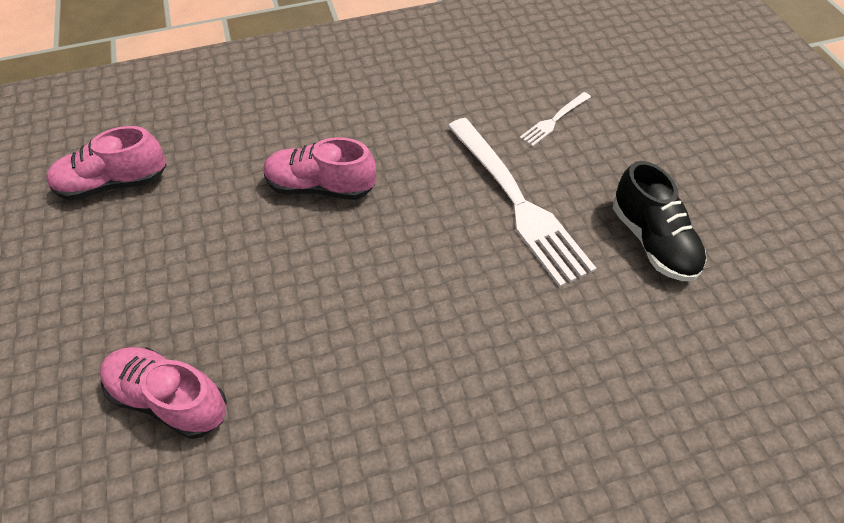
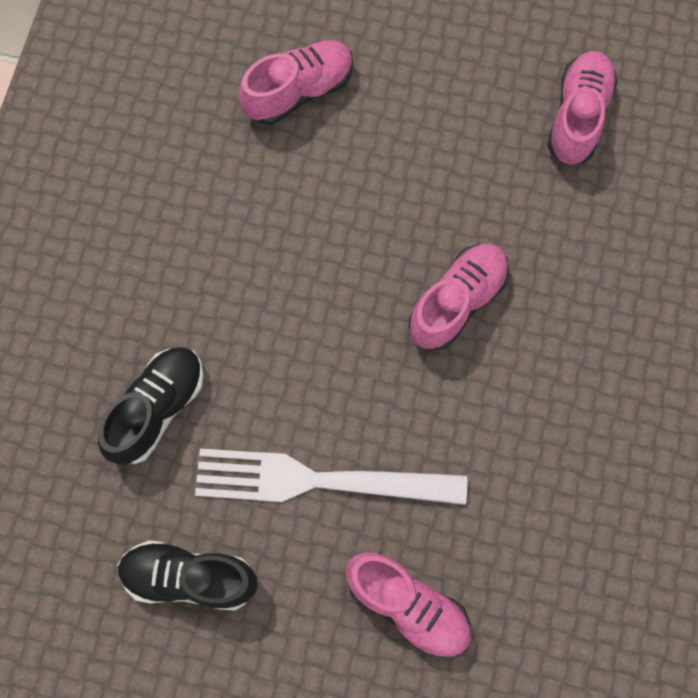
camera: 120 degrees right, 20 degrees up
(554, 120) = (408, 606): white fork -> pink shoe
(555, 337) = (157, 408): none -> black shoe

